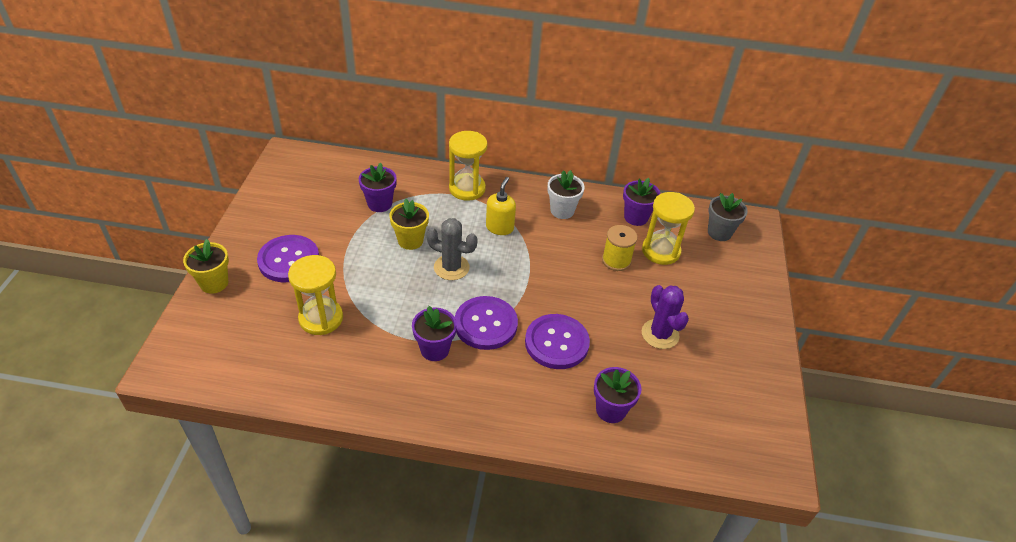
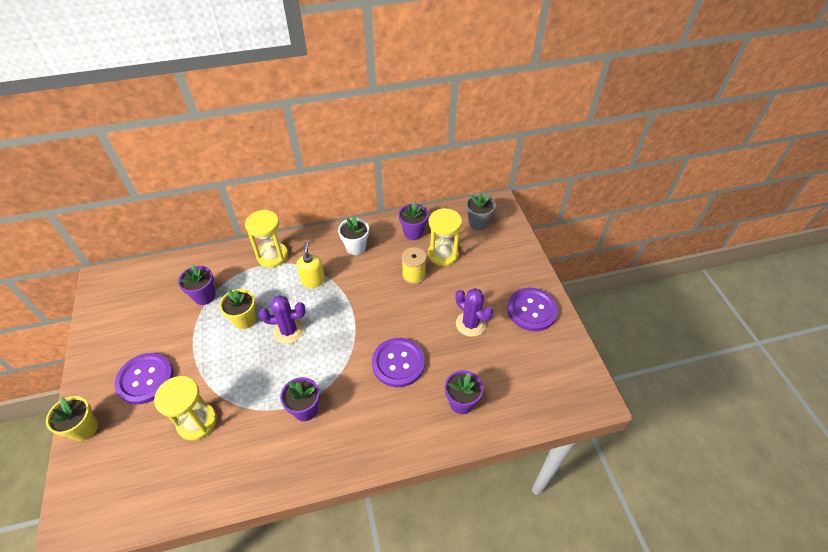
camera: 20 degrees left, 5 degrees up
(451, 267) = (288, 331): grey cactus -> purple cactus
(486, 324) = (337, 370): purple button -> purple button (531, 310)

